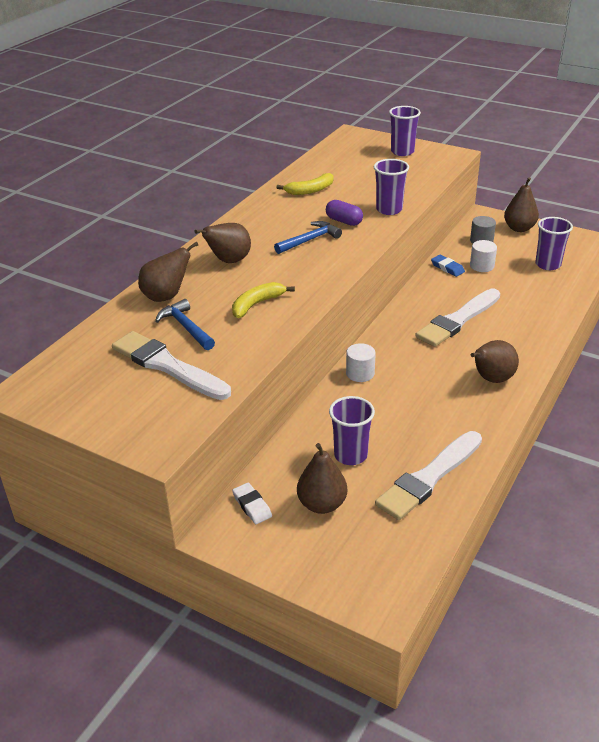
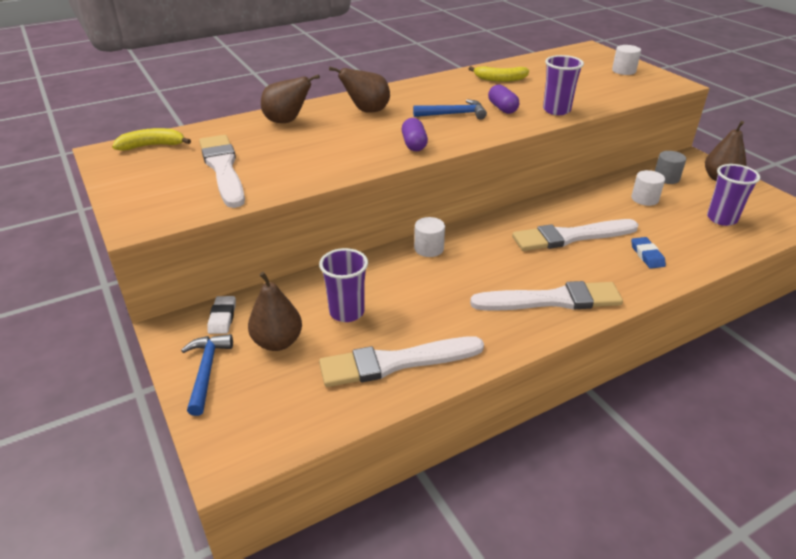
camera: 30 degrees right, 0 degrees up
(186, 327) = (272, 146): blue hammer -> blue hammer (206, 371)
(257, 304) = (348, 147): yellow banana -> yellow banana (152, 146)
(310, 282) = (414, 144): none -> purple capsule
(402, 152) = (623, 71): purple cup -> white cylinder
(447, 268) = (606, 190): blue eraser -> blue eraser (647, 255)
(491, 379) = (552, 300): brown pear -> white brush

